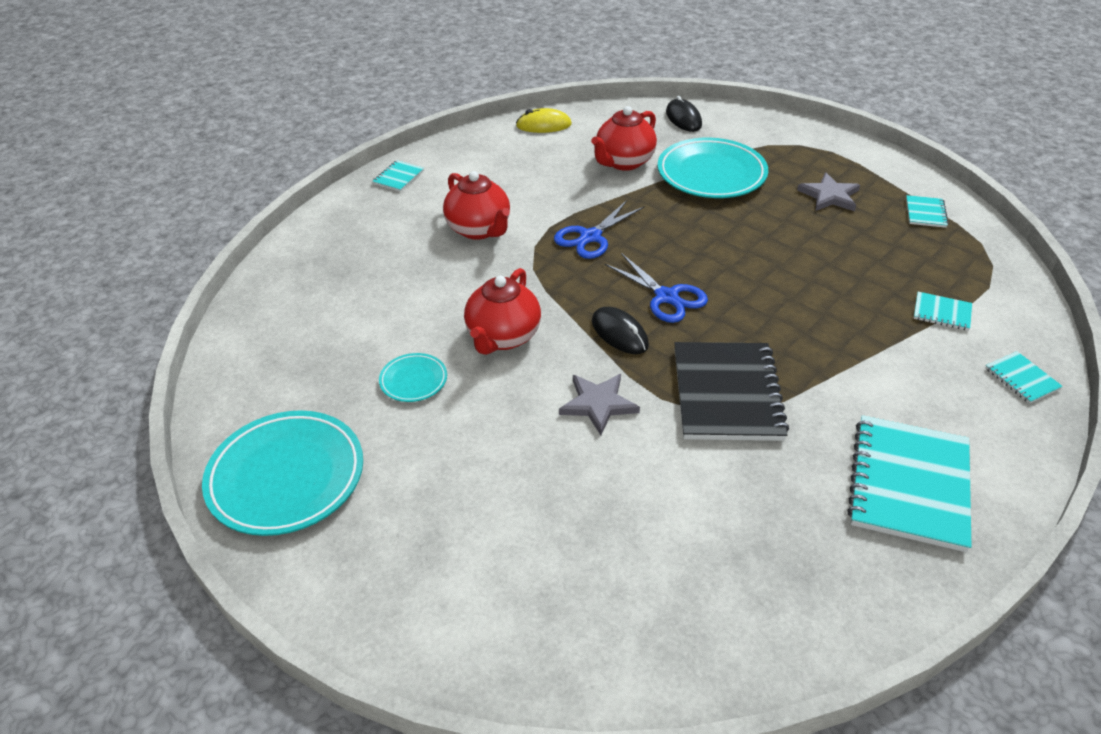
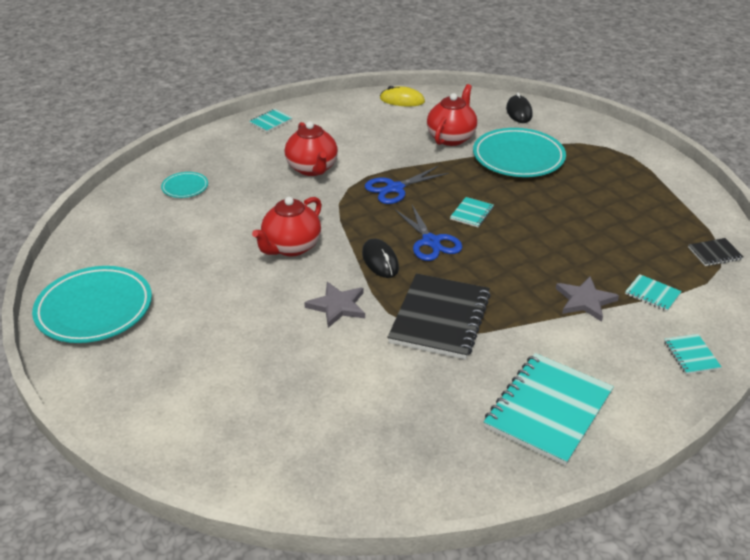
camera: 15 degrees right, 5 degrees down
(413, 380) = (211, 264): turquoise plate -> turquoise plate (185, 187)
(623, 162) = (451, 138): red teapot -> red teapot turned 150 degrees clockwise
(829, 196) = (609, 190): grey star -> grey star (585, 300)
(925, 213) = (685, 217): turquoise notebook -> turquoise notebook (471, 213)
(978, 250) = (714, 253): none -> black notebook

